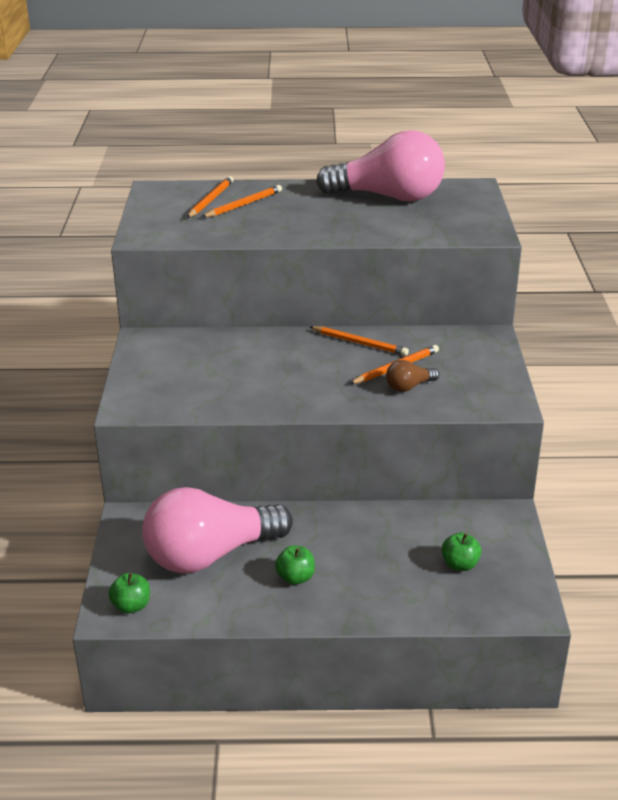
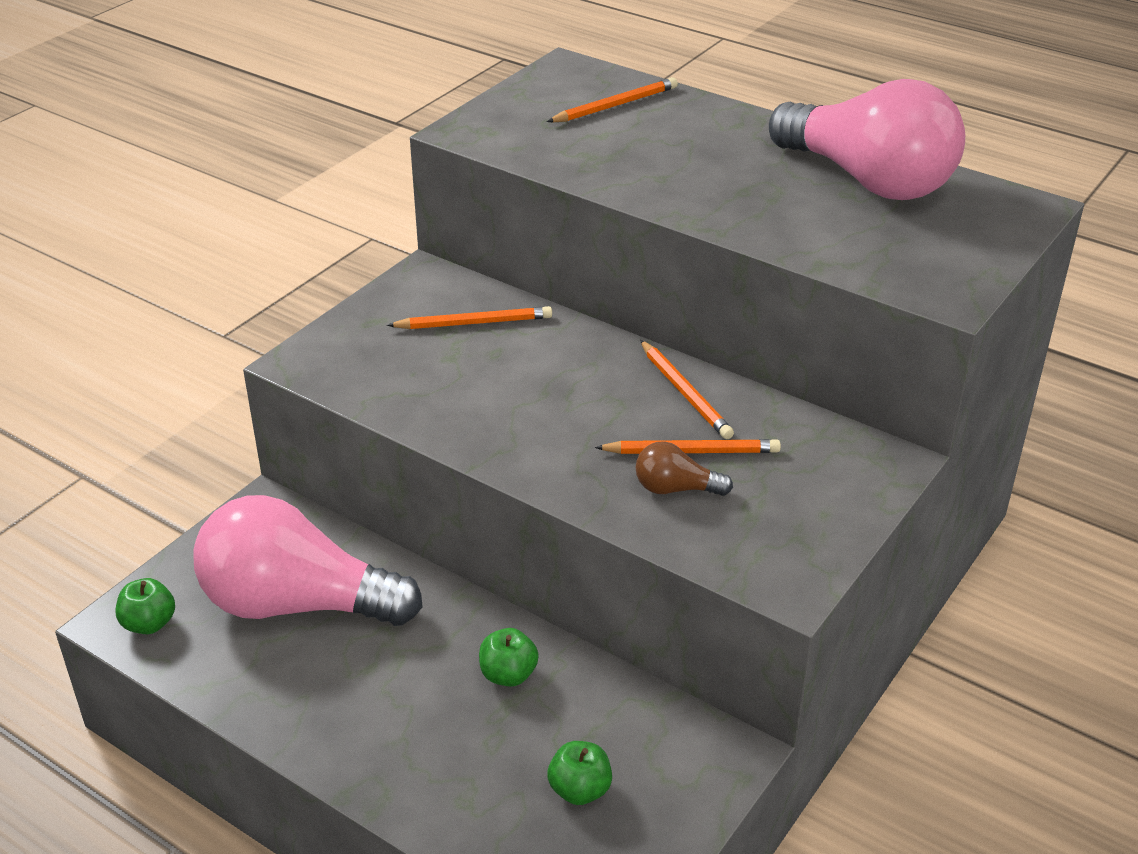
camera: 35 degrees right, 5 degrees up
(244, 205) = (649, 126): orange pencil -> orange pencil (474, 323)
(295, 578) = (358, 690): green apple -> green apple (508, 675)

